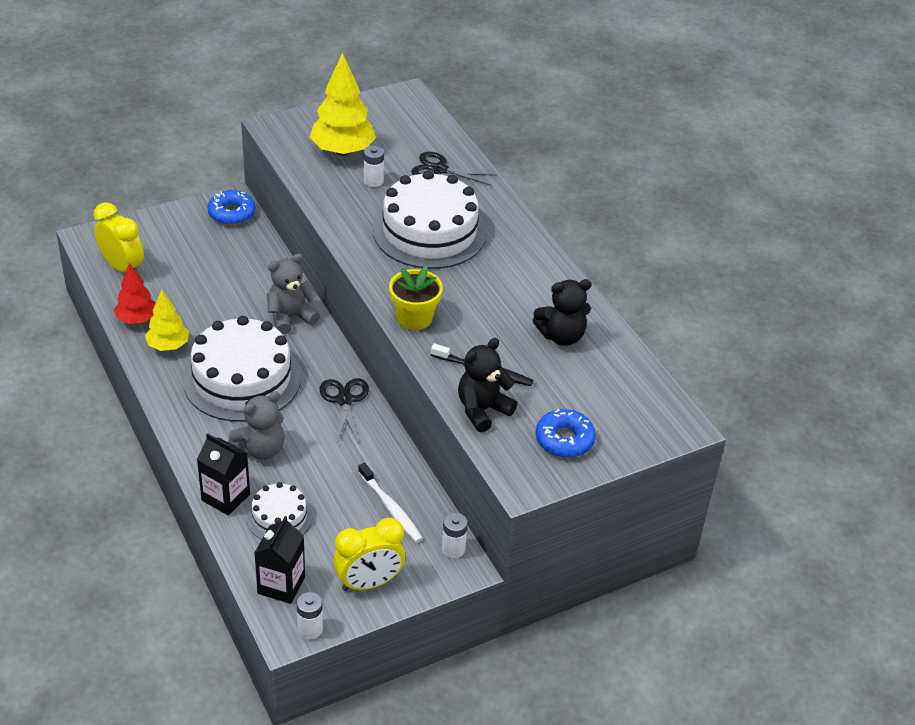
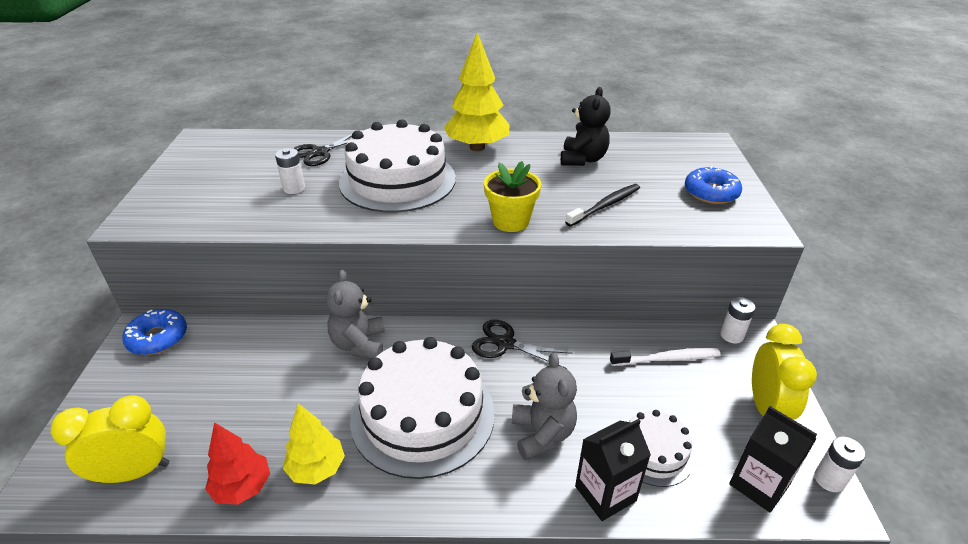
camera: 60 degrees left, 5 degrees down
(342, 151) = (228, 192): yellow tree -> yellow tree (477, 147)
(482, 410) = (658, 221): black teddy bear -> none

